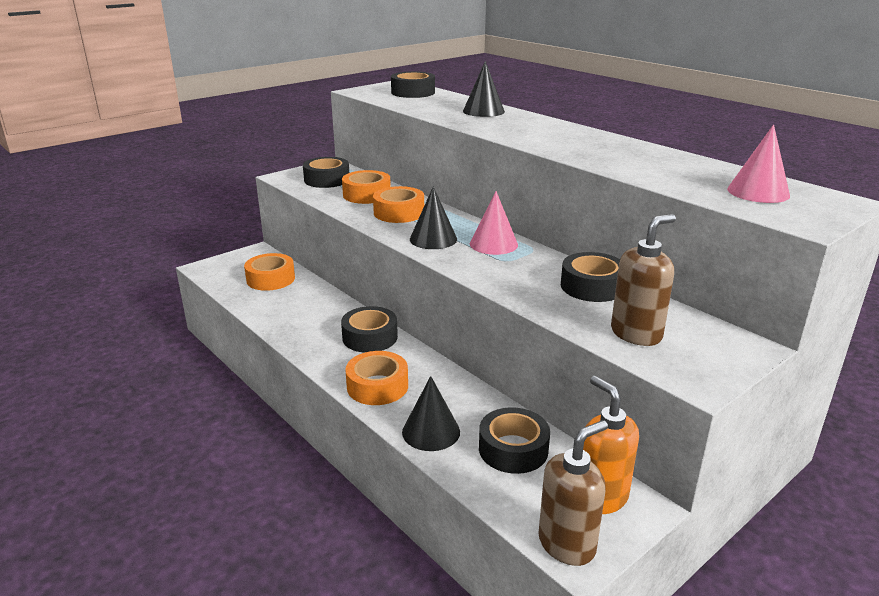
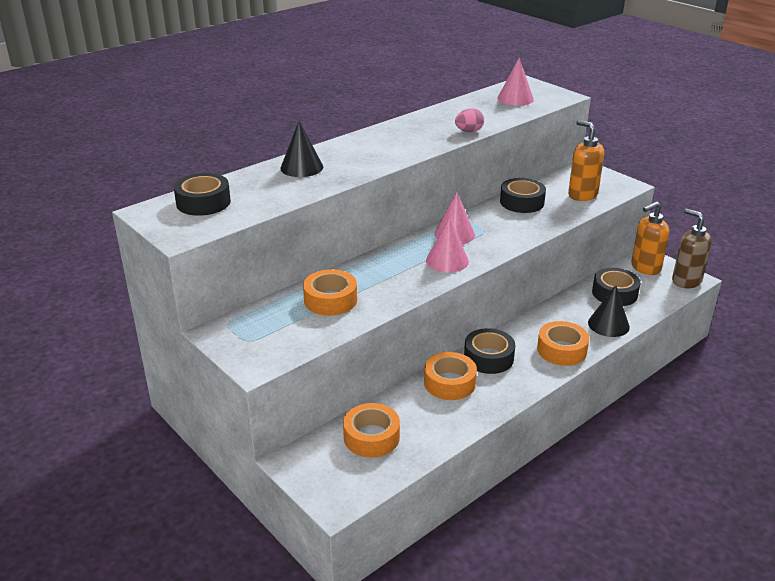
camera: 90 degrees left, 5 degrees up
(327, 180) = (275, 330): black tape -> none
(399, 213) = (384, 279): orange tape -> orange tape (449, 383)
(433, 239) = (447, 261): black cone -> pink cone
(607, 165) = (469, 131): none -> pink egg
(636, 334) = (582, 195): brown soap dispenser -> orange soap dispenser

